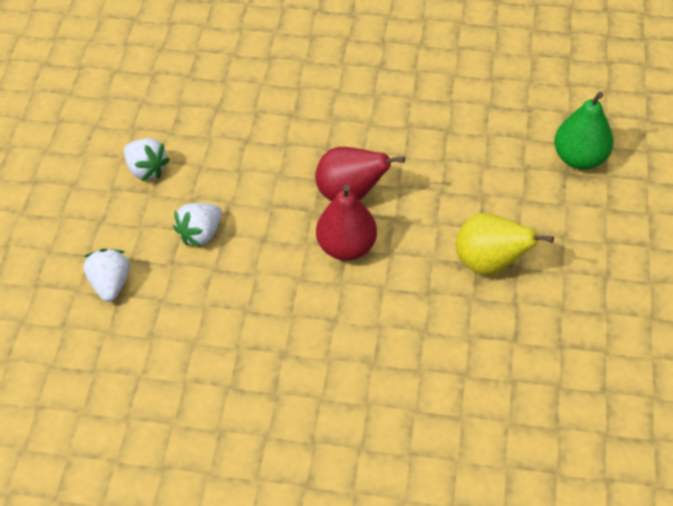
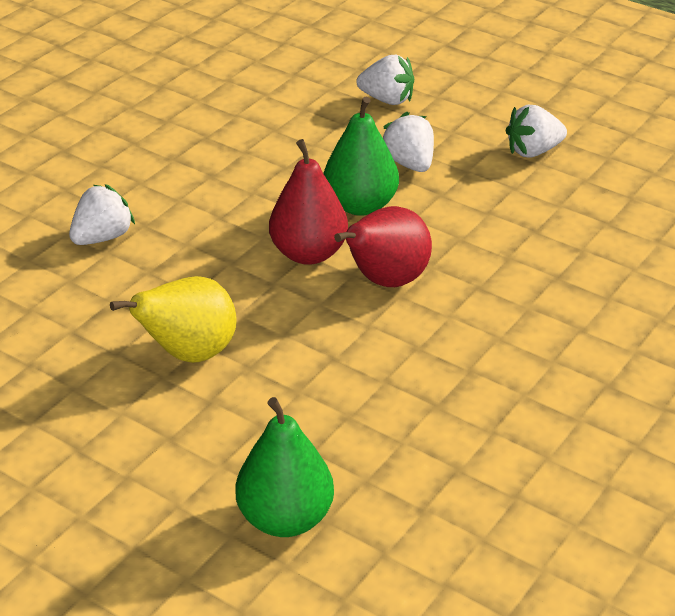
camera: 115 degrees right, 15 degrees down
(272, 241) = (360, 205): none -> green pear
(406, 382) = (102, 237): none -> white strawberry

